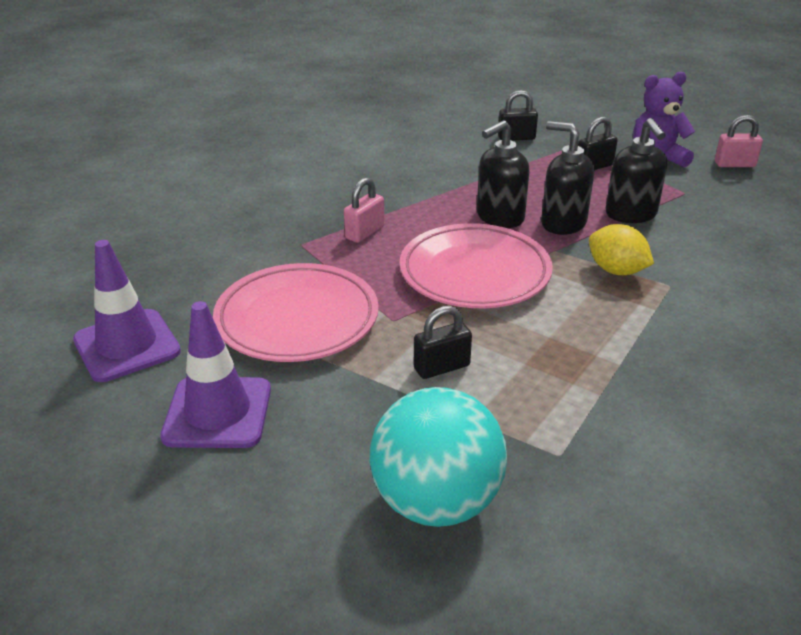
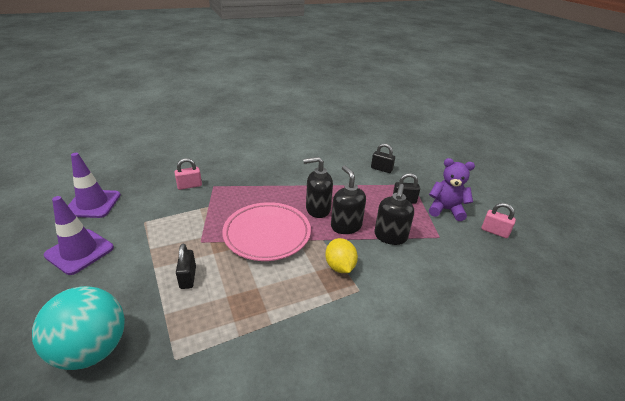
camera: 30 degrees right, 0 degrees up
(297, 319) = (164, 222): pink plate -> none
(364, 232) = (246, 191): pink padlock -> pink padlock (189, 186)
(441, 367) = (188, 277): black padlock -> black padlock turned 75 degrees clockwise

